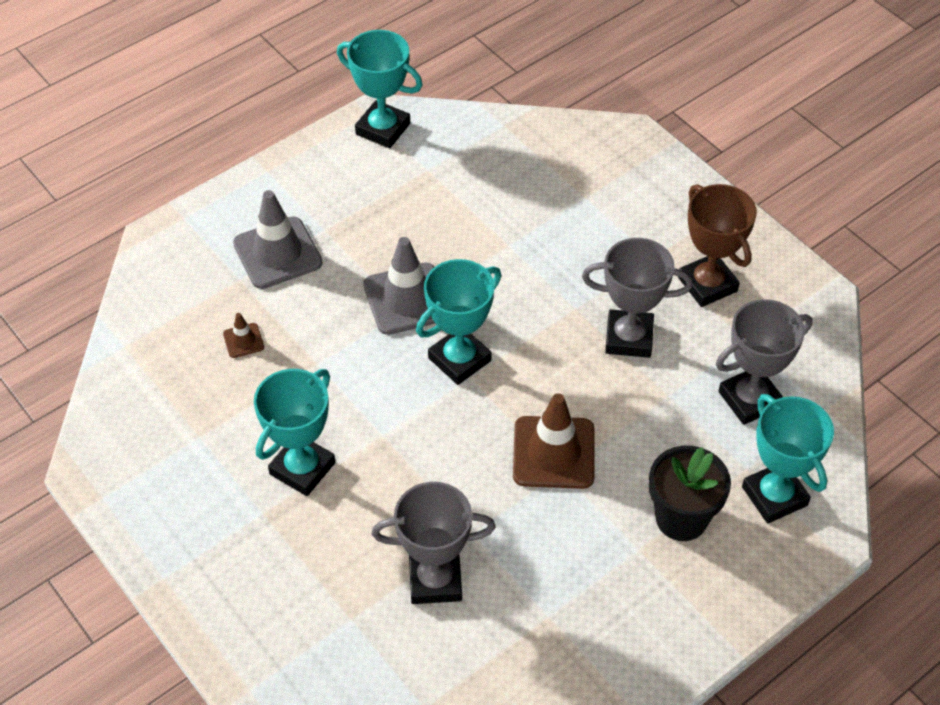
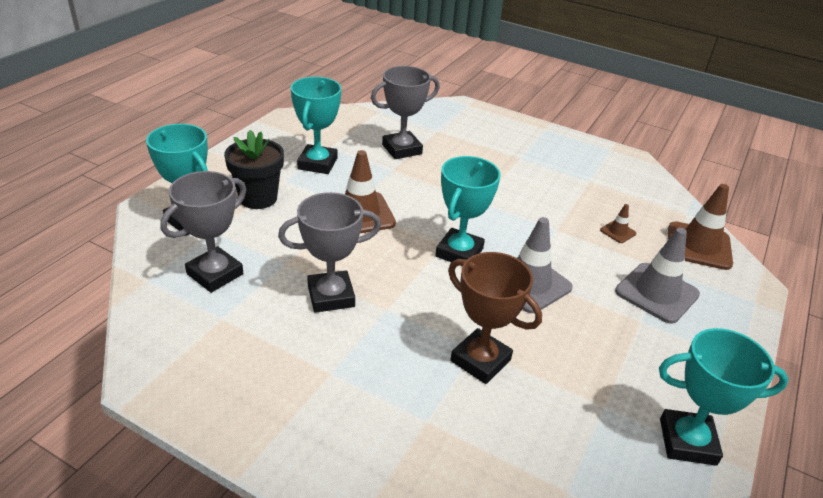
camera: 155 degrees right, 15 degrees down
(165, 296) = (699, 246): none -> brown traffic cone
(302, 468) = (515, 178): turquoise trophy -> turquoise trophy (317, 163)
(707, 284) = (268, 359): brown trophy -> brown trophy (480, 360)

